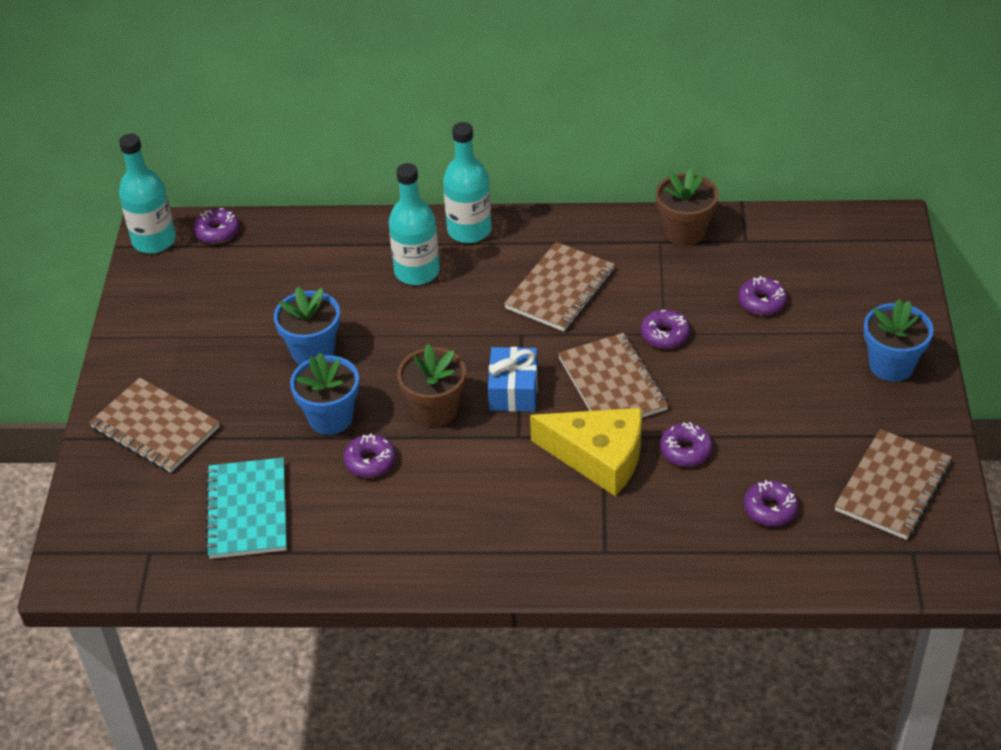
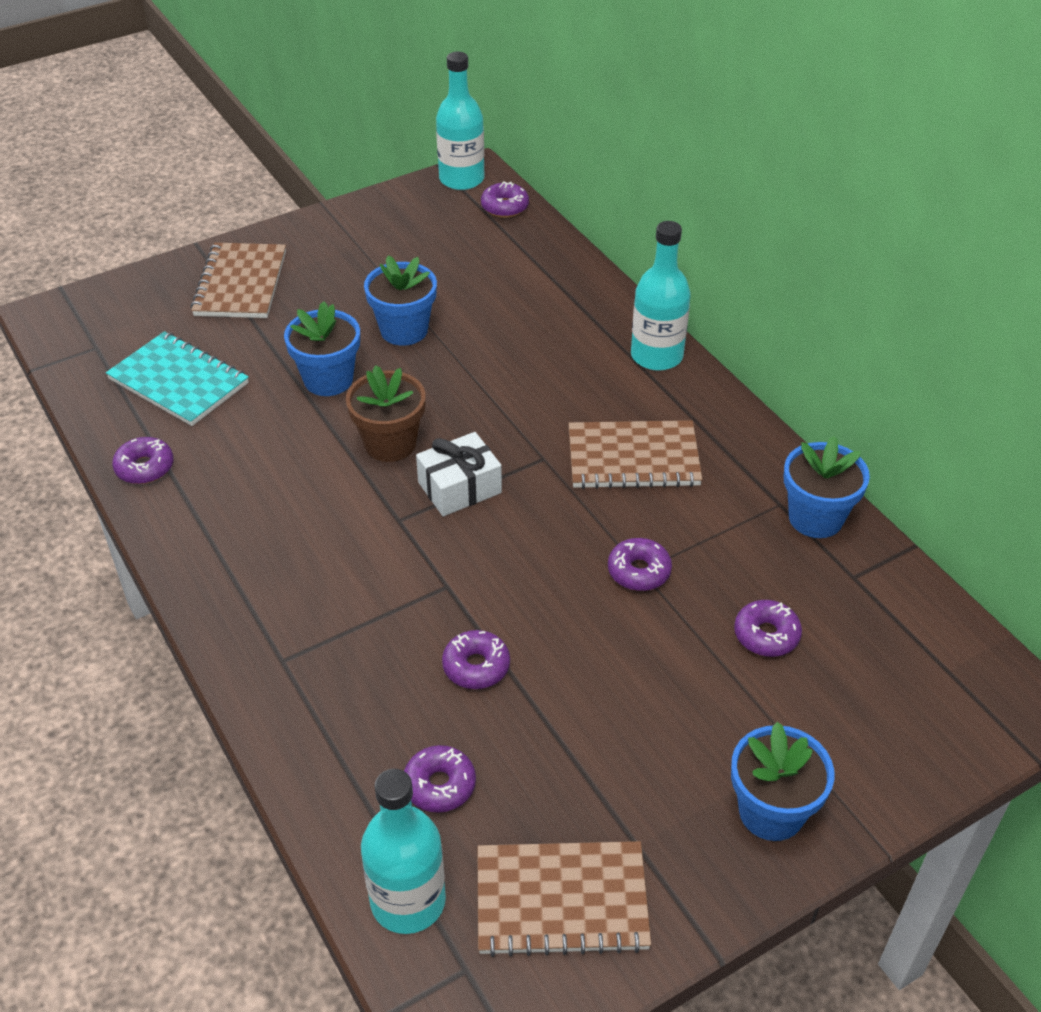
camera: 55 degrees right, 0 degrees up
(247, 510) = (179, 381): turquoise notebook -> turquoise notebook turned 75 degrees clockwise
(370, 461) = (291, 431): purple donut -> purple donut (145, 467)
(417, 271) = (566, 347): turquoise bottle -> turquoise bottle (408, 901)
(513, 390) = (459, 487): blue gift -> white gift
(599, 457) = (414, 596): yellow cheese -> none
(612, 384) = (529, 560): brown notebook -> none
(685, 232) = (815, 518): brown flower pot -> blue flower pot

